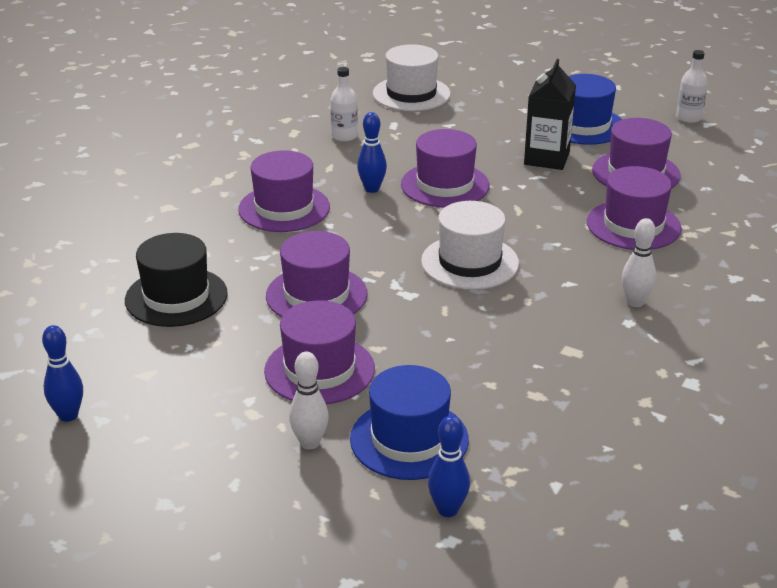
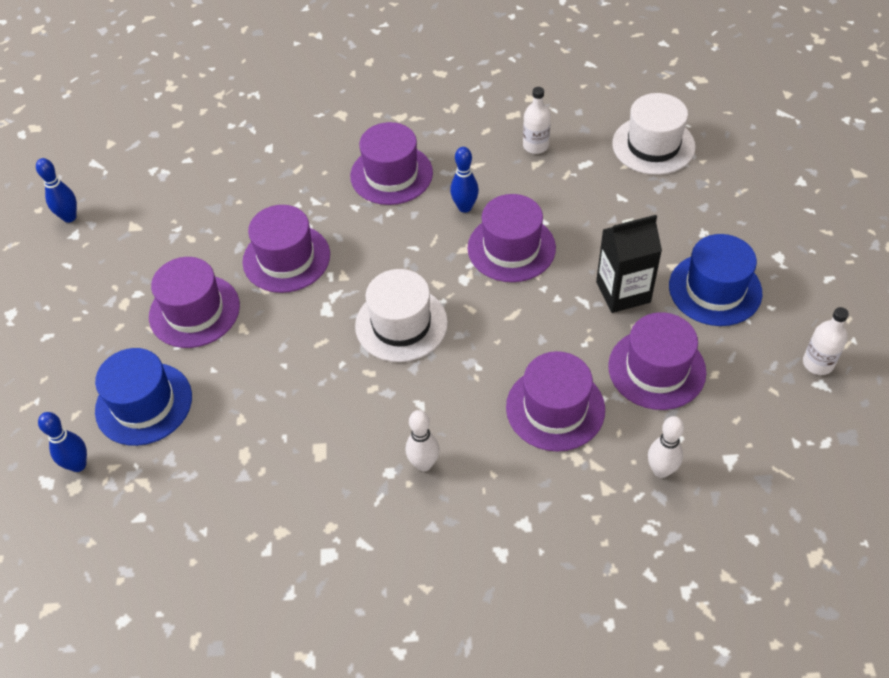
camera: 60 degrees right, 20 degrees up
(176, 297) = (230, 188): black hat -> none
(310, 443) = (109, 351): white bowling pin -> white bowling pin (661, 470)

